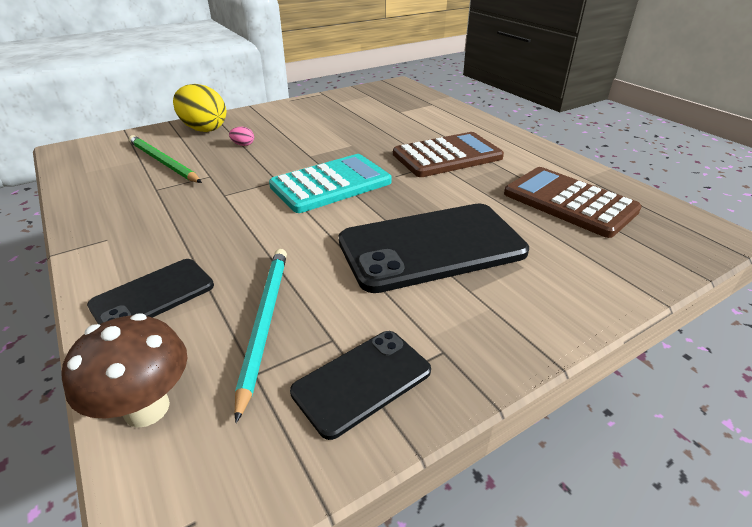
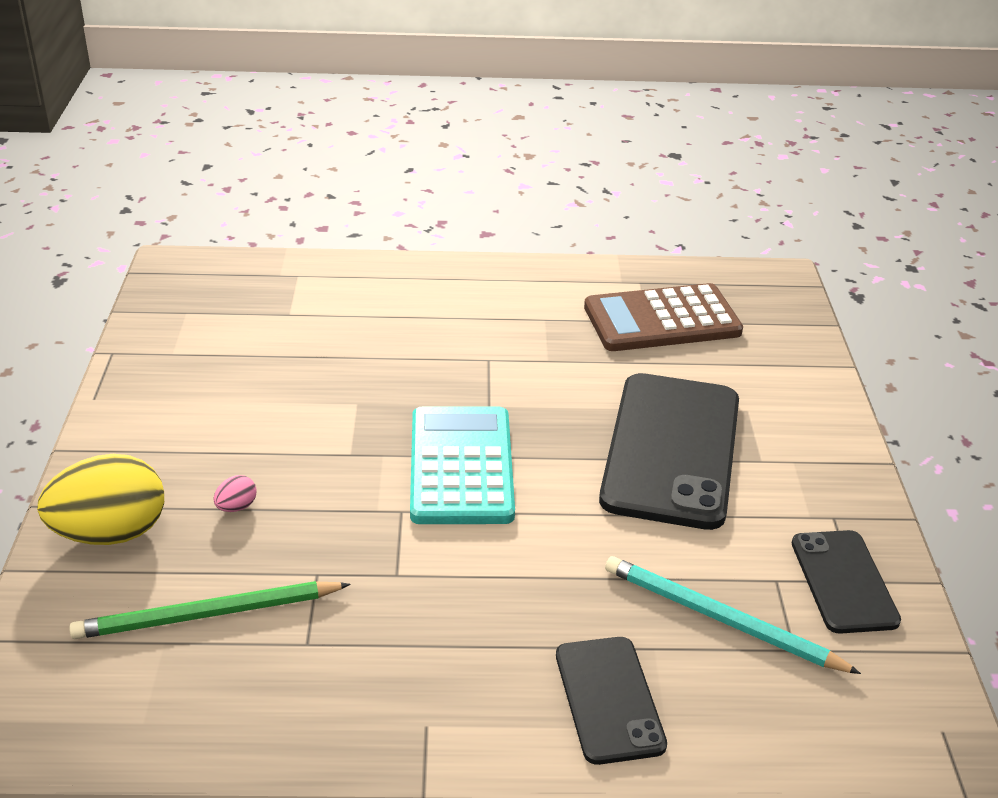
camera: 60 degrees left, 0 degrees up
(147, 408) = (801, 738): brown mushroom -> none
(447, 156) = (478, 342): brown calculator -> none

